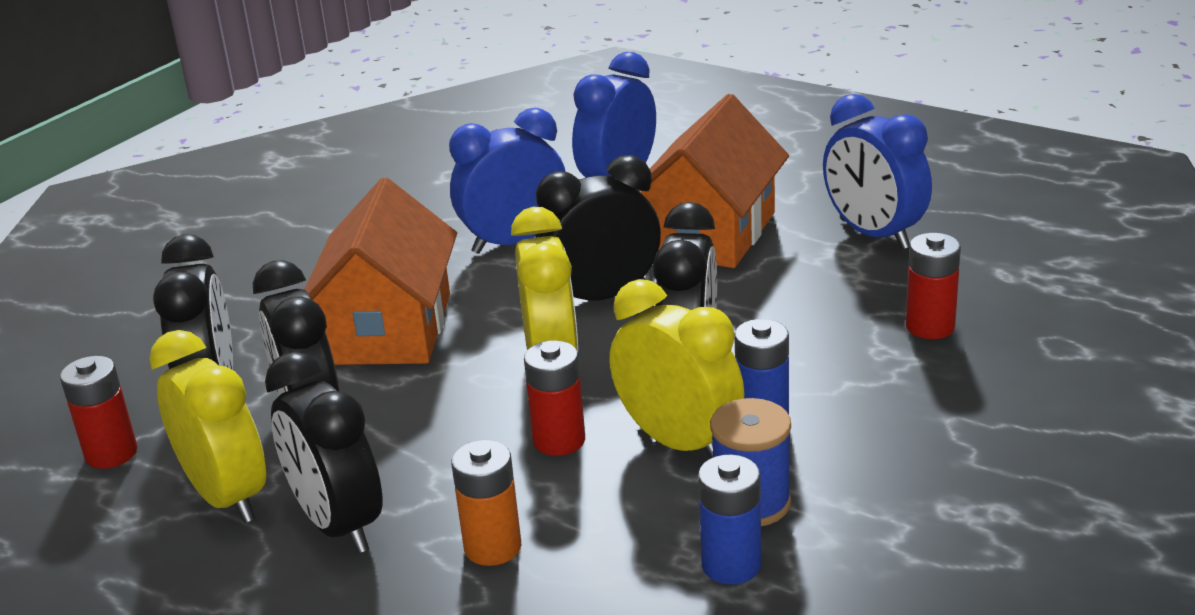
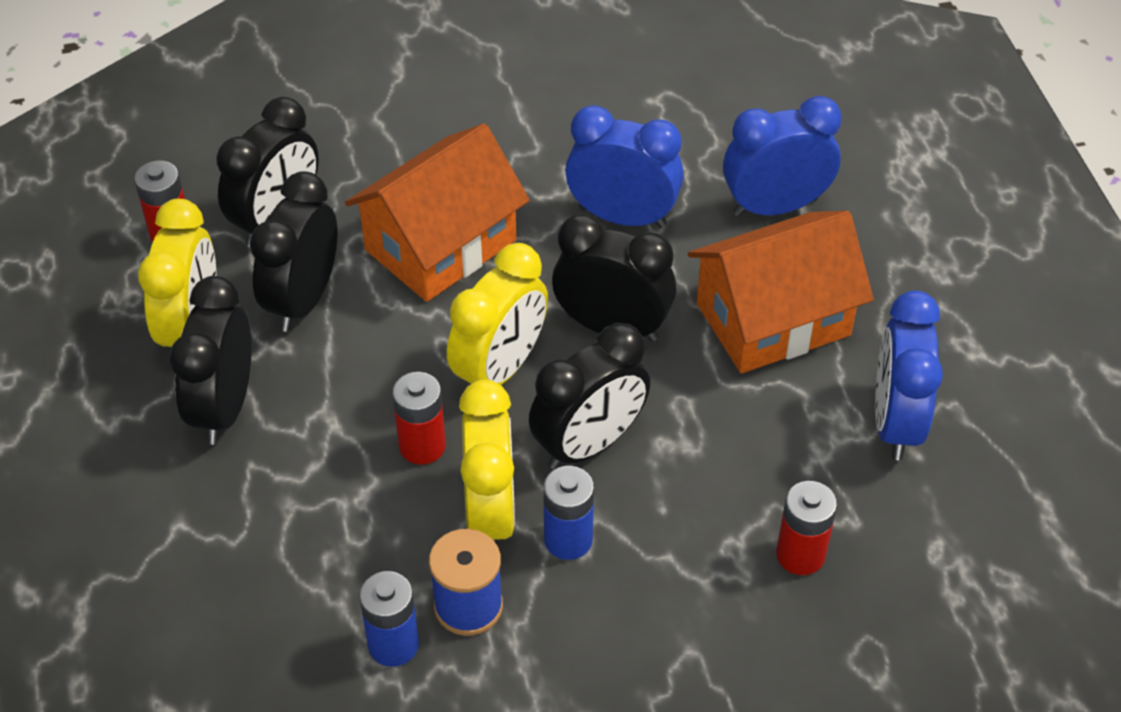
camera: 40 degrees right, 20 degrees up
(492, 547) = (283, 504): orange battery -> none

